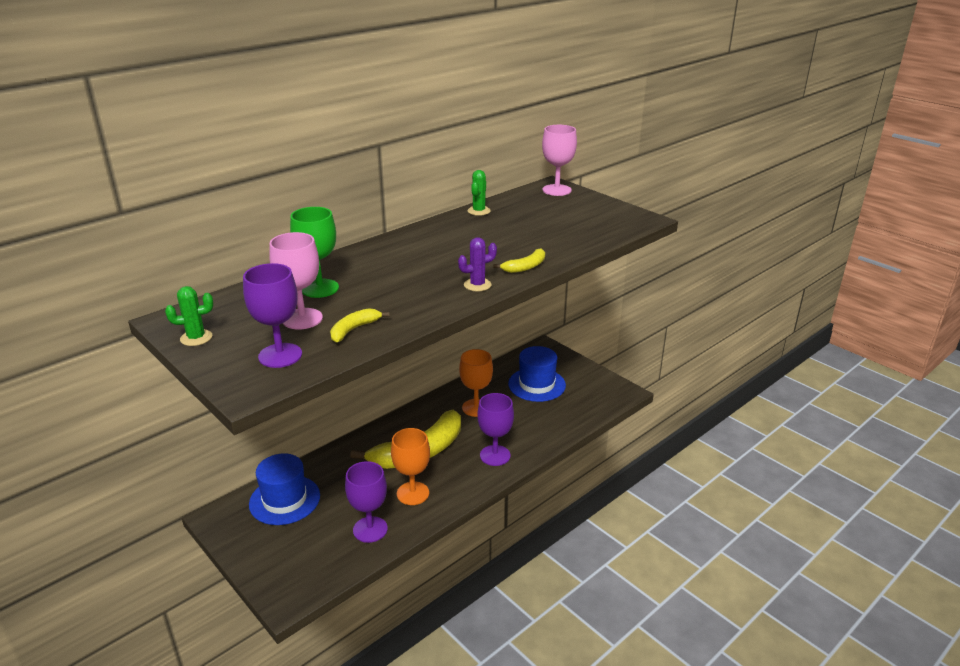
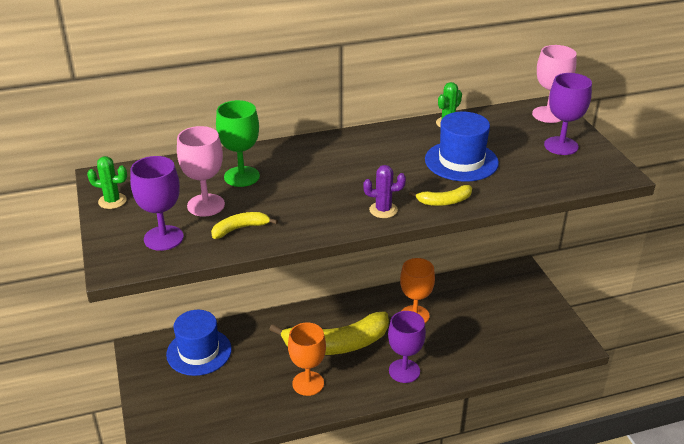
camera: 25 degrees right, 5 degrees up
(370, 529) = (253, 405): purple goblet -> purple goblet (561, 146)
(536, 384) = (489, 309): blue hat -> blue hat (461, 161)

